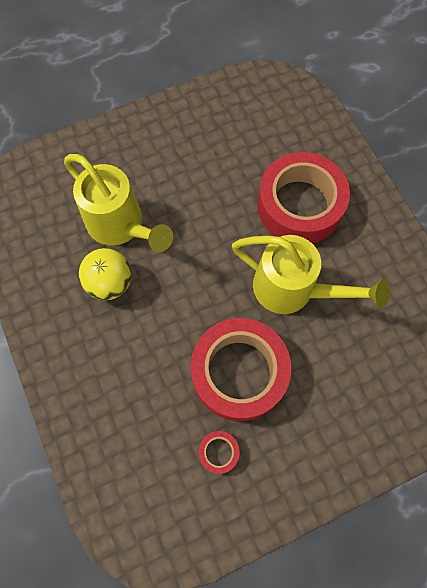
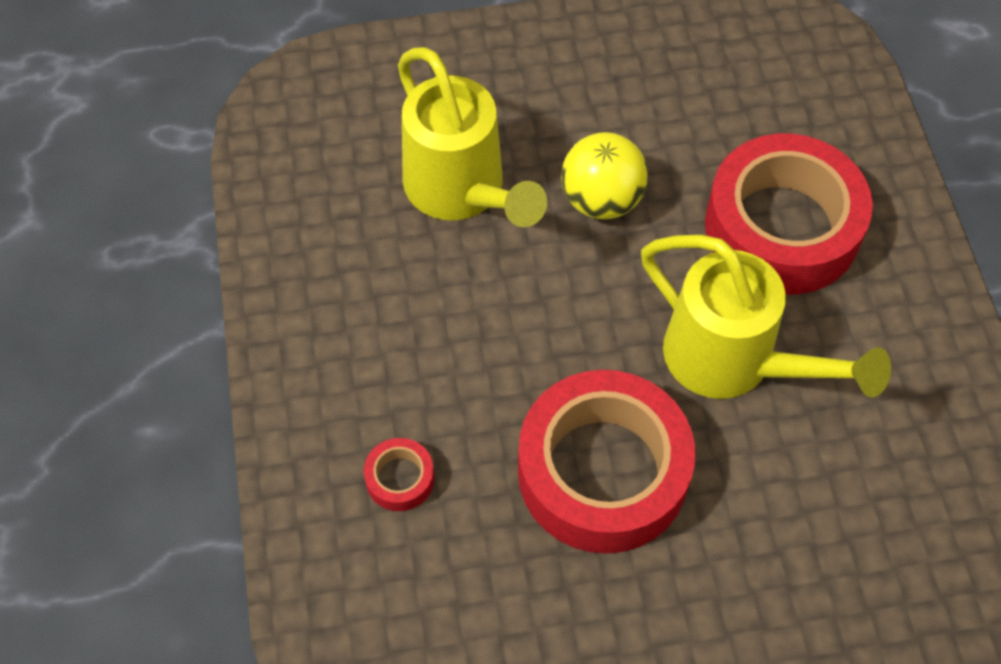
camera: 15 degrees right, 10 degrees down
(110, 283) = (420, 277): yellow ball -> yellow ball (601, 200)
(218, 452) = (533, 591): red tape -> red tape (400, 478)

